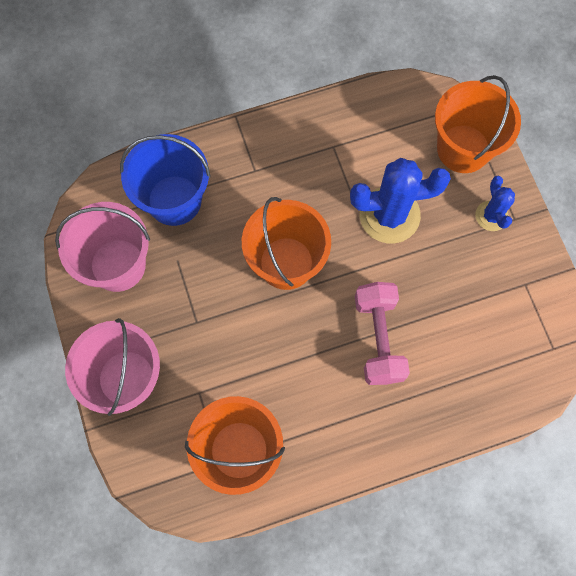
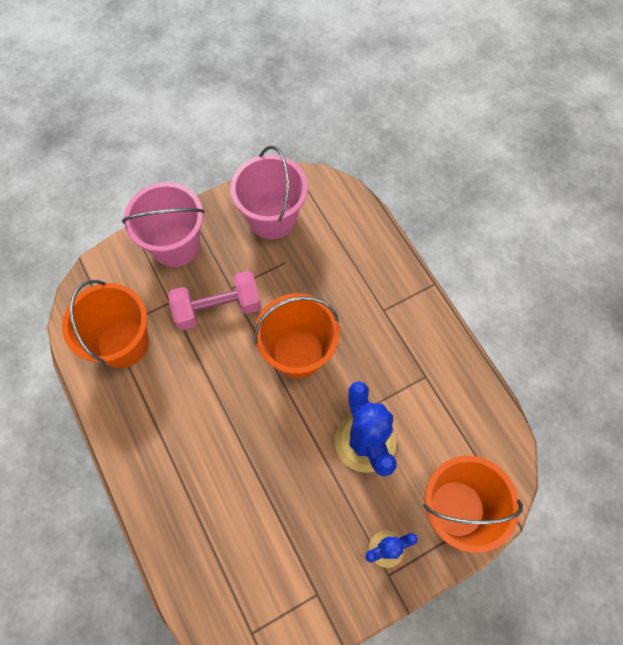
camera: 80 degrees right, 5 degrees down
(174, 200) = (339, 249): blue bucket -> none
(378, 338) = (237, 449): pink dumbbell -> pink dumbbell (218, 308)

